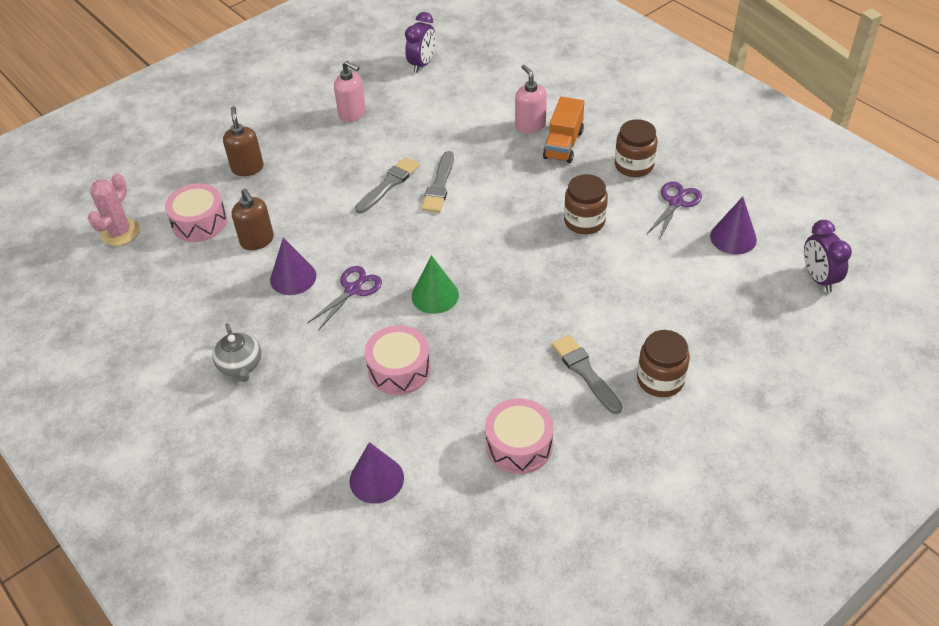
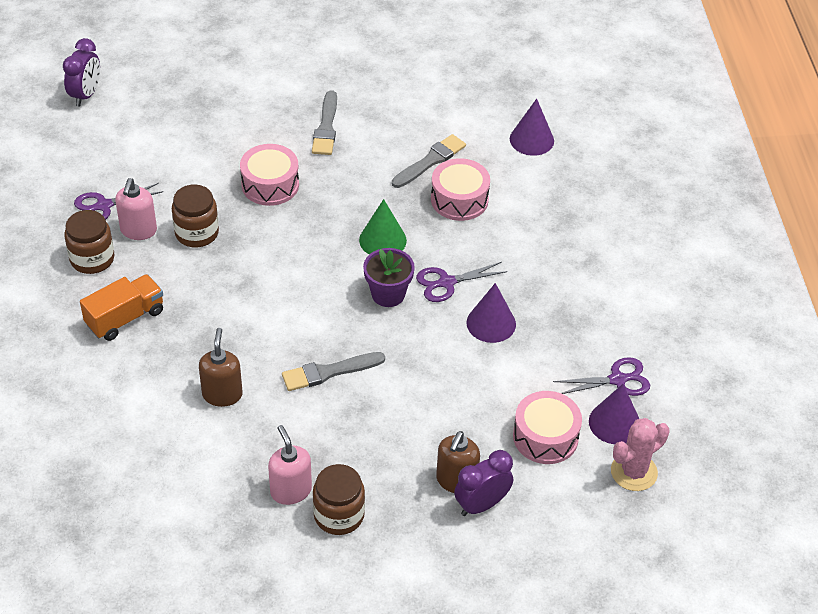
camera: 150 degrees left, 0 degrees up
(162, 288) = (618, 380): none -> purple scissors
(240, 365) = (583, 269): grey teapot -> none
(257, 241) = (500, 381): brown soap dispenser -> brown soap dispenser (222, 394)
(393, 256) = (388, 294): none -> purple flower pot
(422, 64) = (149, 521): purple clock -> purple clock (481, 504)
(439, 186) = (284, 342): grey brush -> grey brush (430, 161)
(519, 445) = (417, 110): pink drum -> pink drum (270, 184)
(530, 125) = (130, 359): pink soap dispenser -> pink soap dispenser (138, 230)
(660, 379) = (281, 96): brown jar -> brown jar (339, 515)
(733, 238) = (101, 154): purple cone -> purple cone (614, 423)

